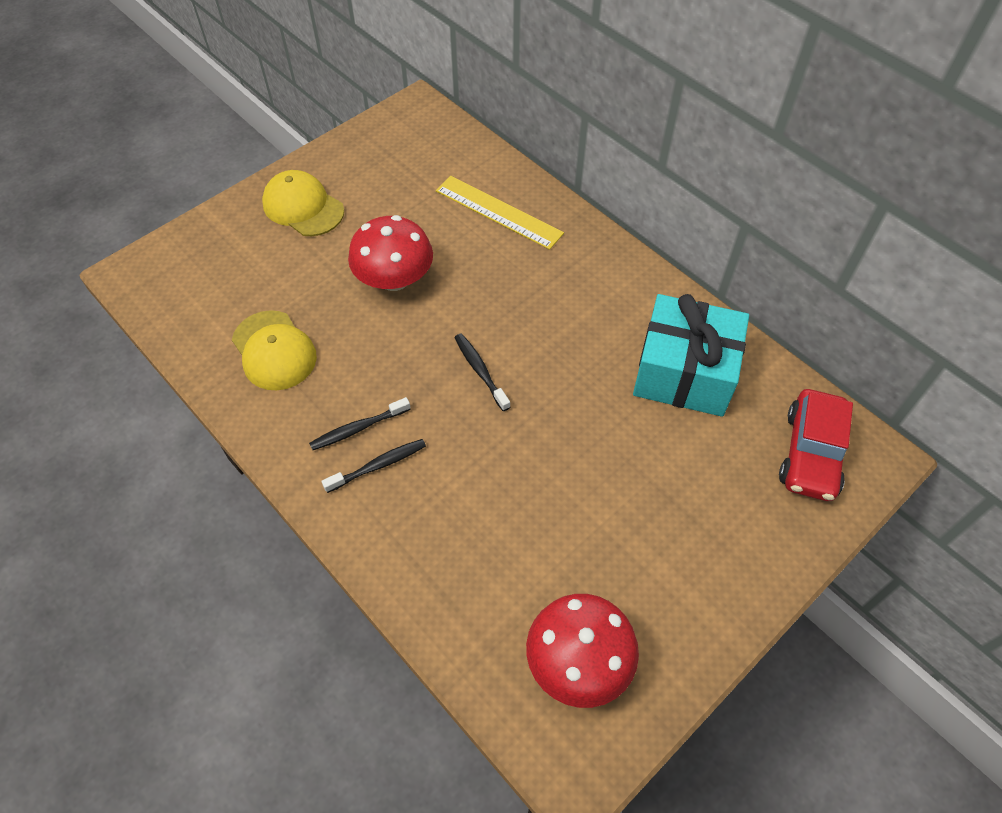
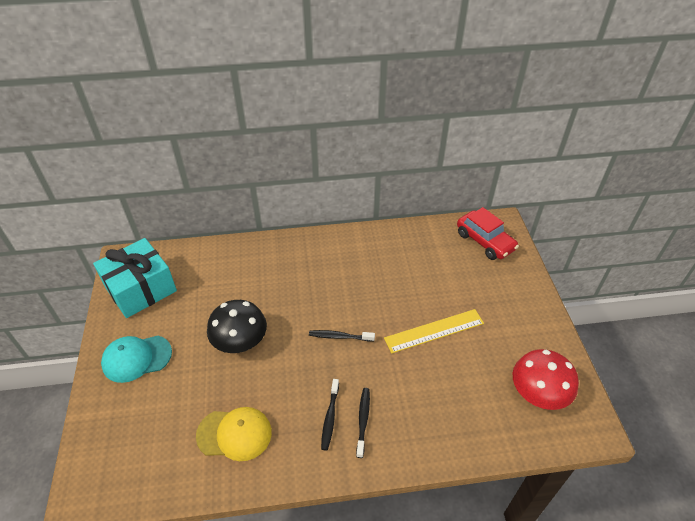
camera: 55 degrees left, 10 degrees down
(303, 207) = (136, 358): yellow cap -> turquoise cap
(394, 279) = (240, 341): red mushroom -> black mushroom
(498, 212) = (241, 268): yellow ruler -> yellow ruler (434, 331)
(684, 373) = (409, 257): turquoise gift -> turquoise gift (141, 289)

